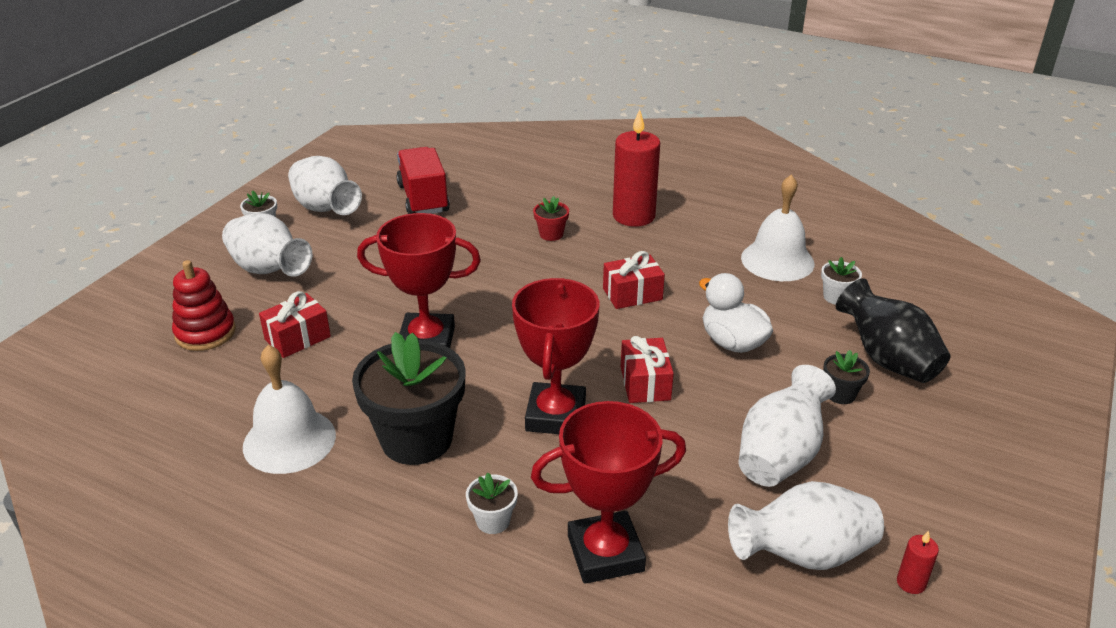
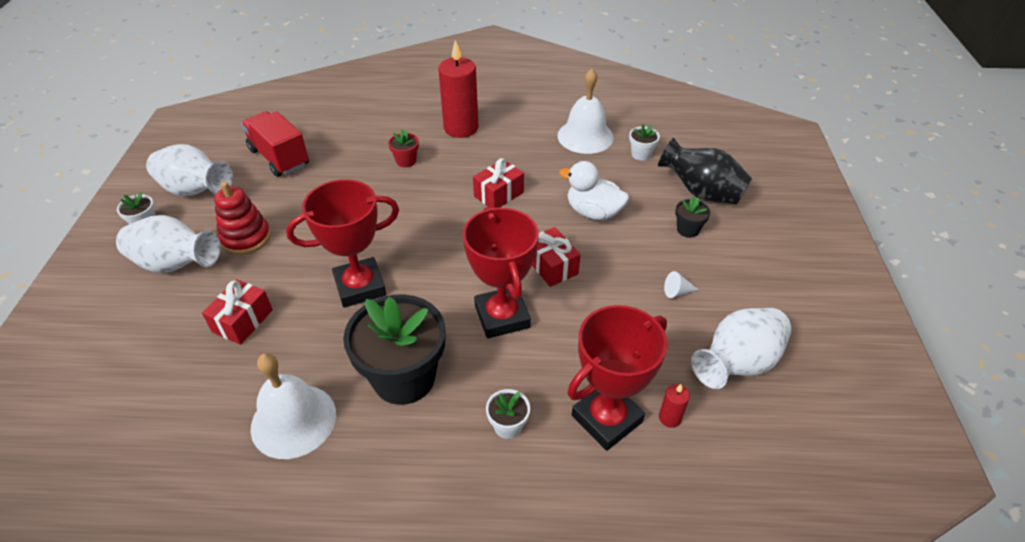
camera: 25 degrees left, 10 degrees up
(205, 333) = (150, 345): red stacking toy -> red stacking toy (246, 238)
(780, 455) = (677, 292): white vase -> white cone
(911, 583) = (813, 357): red candle -> red candle (669, 418)

